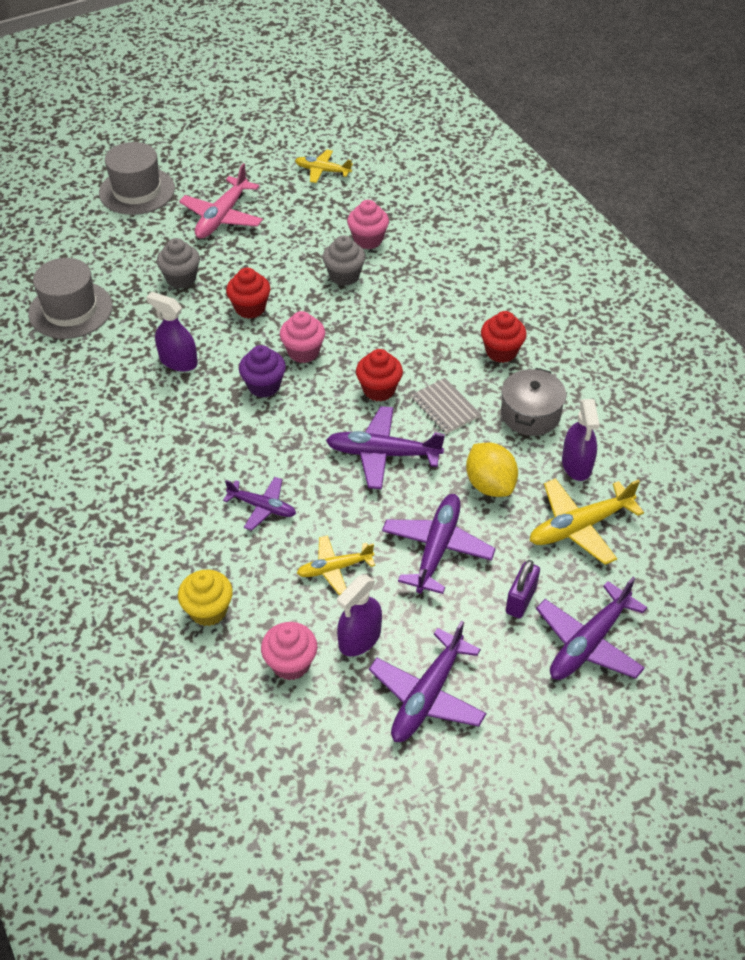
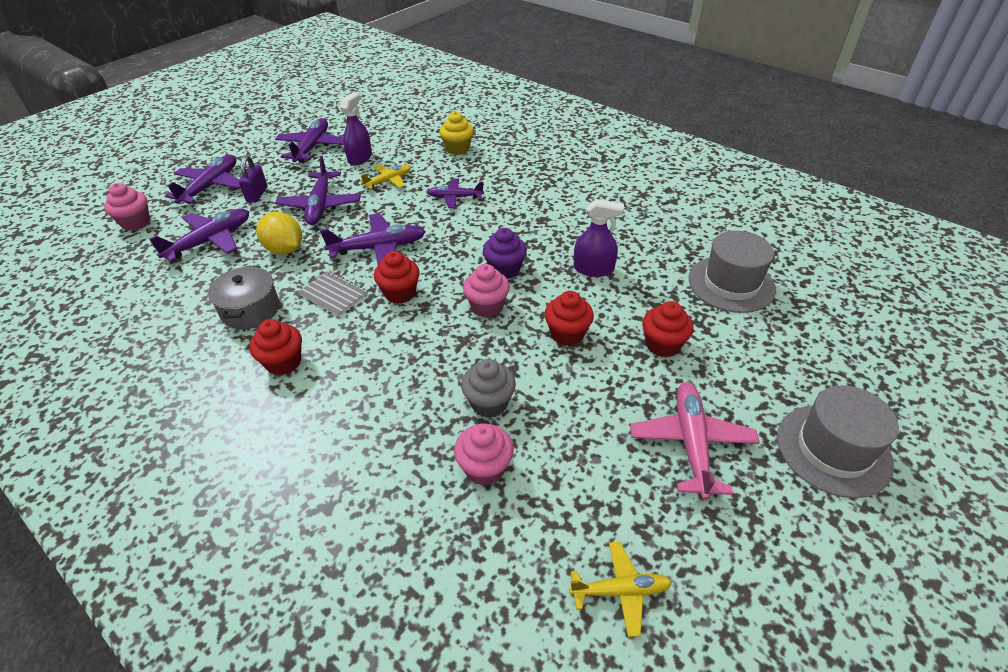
camera: 160 degrees right, 5 degrees down
(181, 278) = (662, 345): grey cupcake -> red cupcake
(290, 663) = (397, 141): pink cupcake -> pink cupcake (136, 223)
(576, 464) = (208, 281): purple spray bottle -> none
(580, 526) = (210, 241): yellow plane -> purple plane

